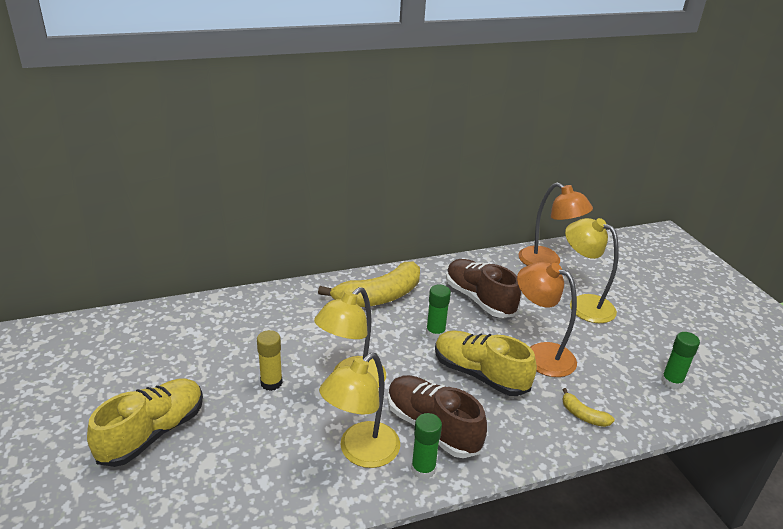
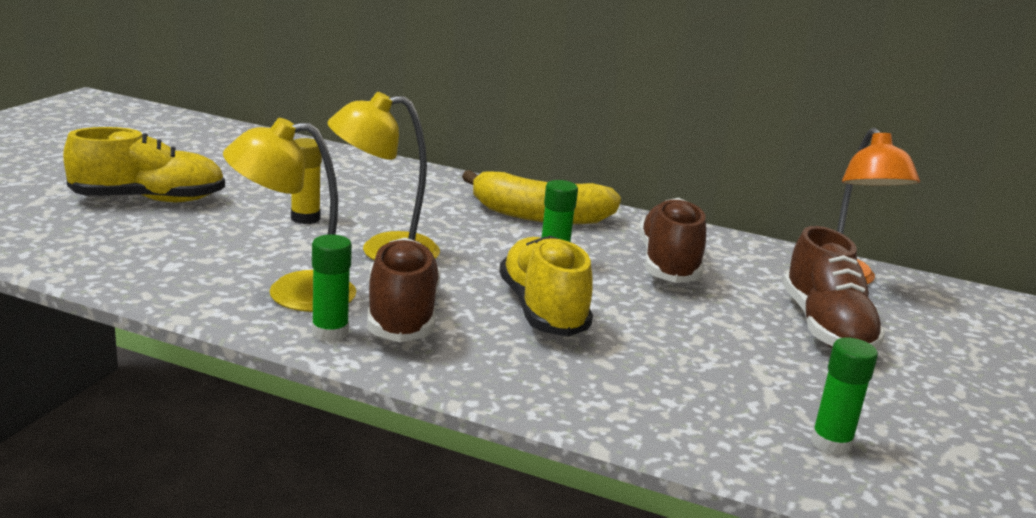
camera: 40 degrees right, 10 degrees down
(540, 354) = (661, 333): orange lamp -> none
(583, 304) = (825, 328): yellow lamp -> brown shoe
(583, 415) = (616, 399): yellow banana -> none

